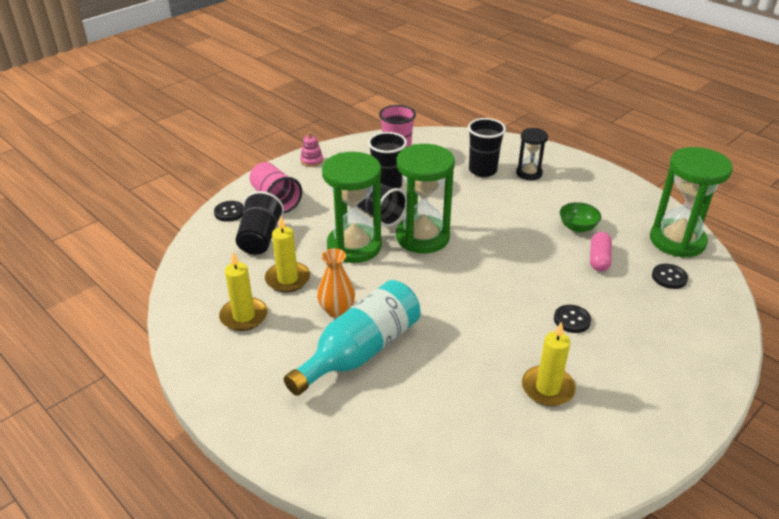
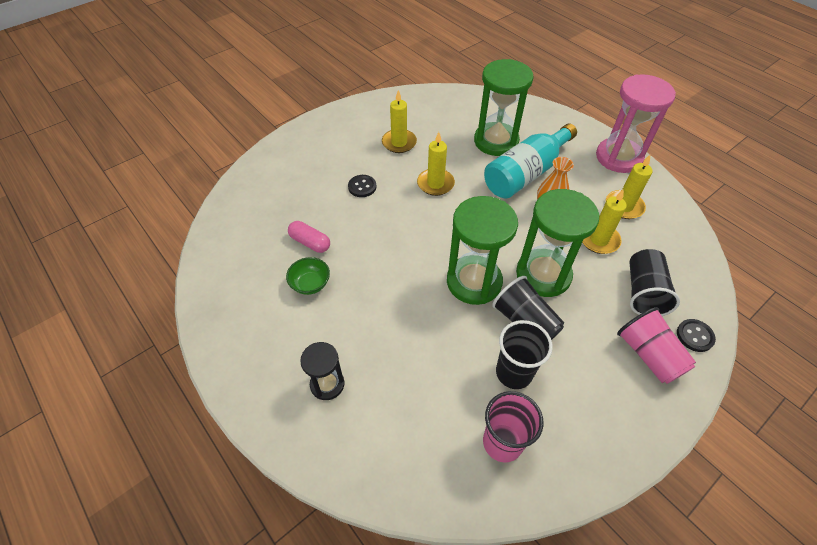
camera: 175 degrees left, 15 degrees up
(221, 385) = (618, 157): none -> pink hourglass
(311, 161) = (625, 440): pink stacking toy -> none
(480, 329) = (435, 184): none -> yellow candle
(482, 170) = (386, 396): black cup -> none
(599, 259) = (310, 242): pink capsule -> pink capsule turned 75 degrees counterclockwise
(669, 277) = (260, 219): black button -> none
(677, 241) = (222, 259): green hourglass -> green hourglass (496, 141)

